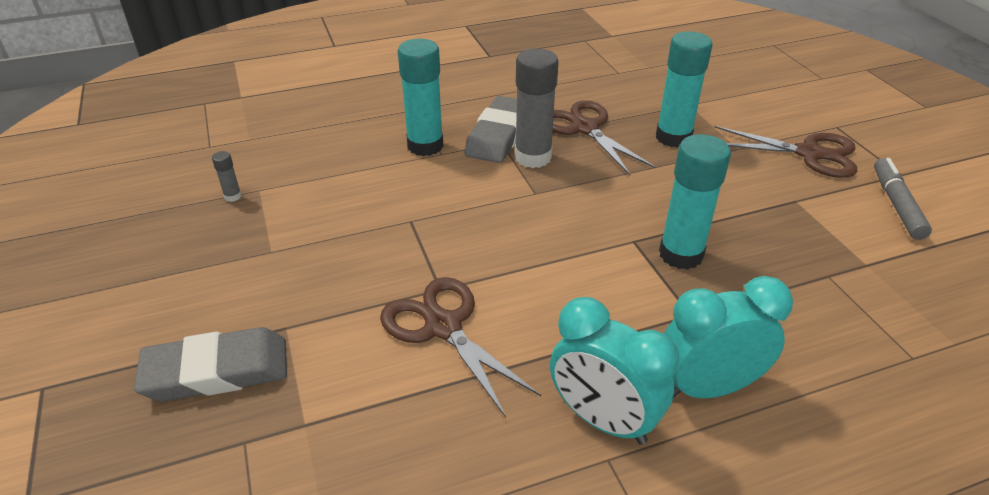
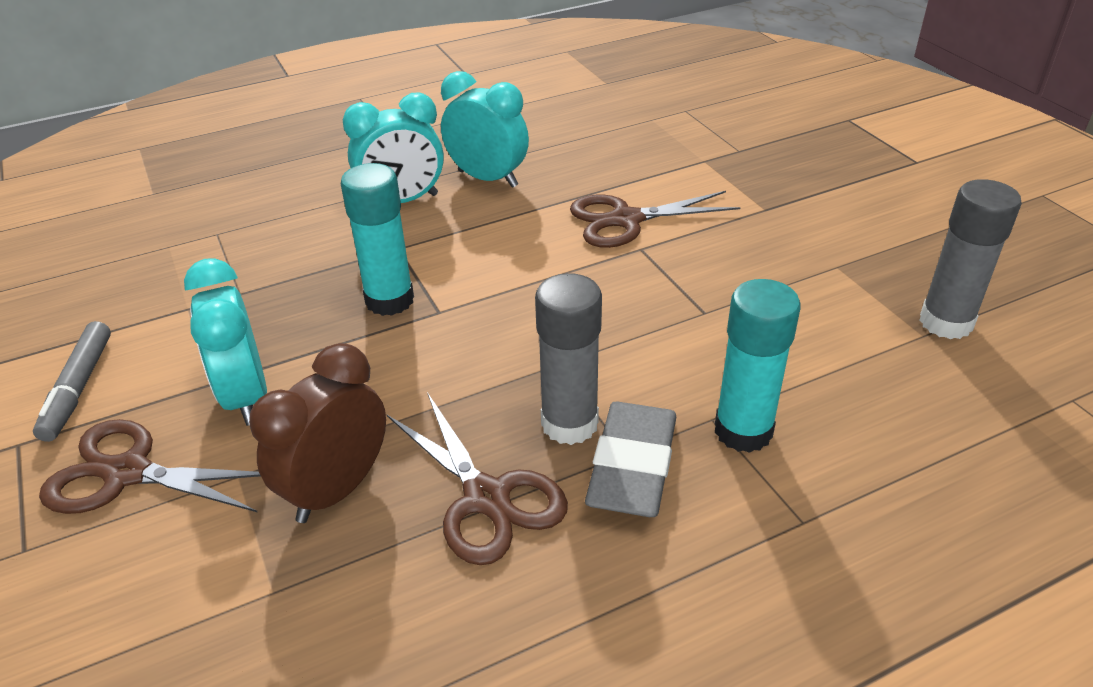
camera: 175 degrees right, 0 degrees up
(216, 371) = (795, 179): grey eraser -> none
(233, 196) = (946, 322): grey glue stick -> grey glue stick, size x2.37
(443, 327) = (626, 220): brown scissors -> brown scissors turned 120 degrees clockwise
(673, 137) = (337, 489): turquoise glue stick -> brown clock
(762, 189) = (246, 396): none -> turquoise clock

